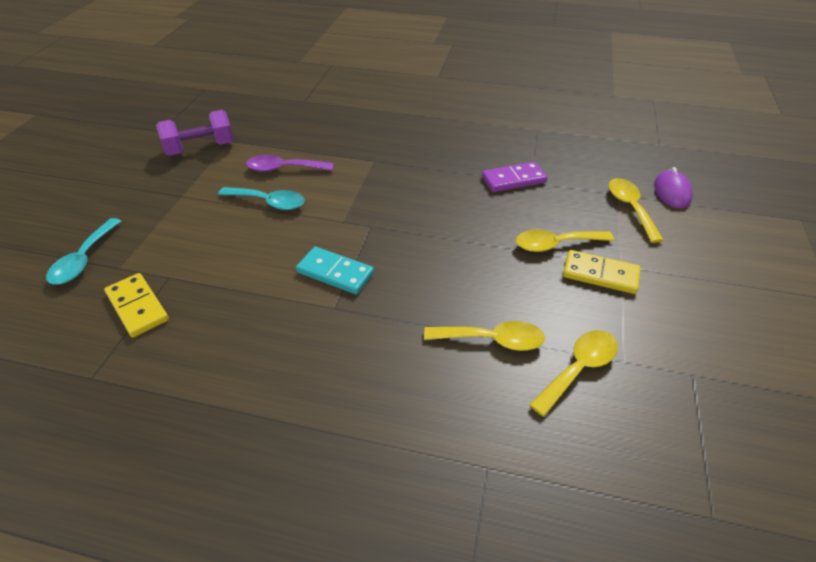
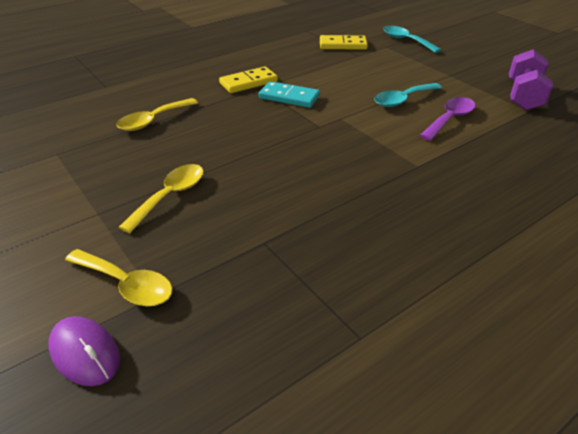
camera: 130 degrees right, 5 degrees down
(335, 273) = (289, 97): turquoise domino -> turquoise domino turned 45 degrees clockwise
(513, 179) = (281, 233): purple domino -> none
(578, 369) = (86, 136): yellow spoon -> none
(600, 274) = (111, 195): yellow domino -> yellow domino (248, 82)

